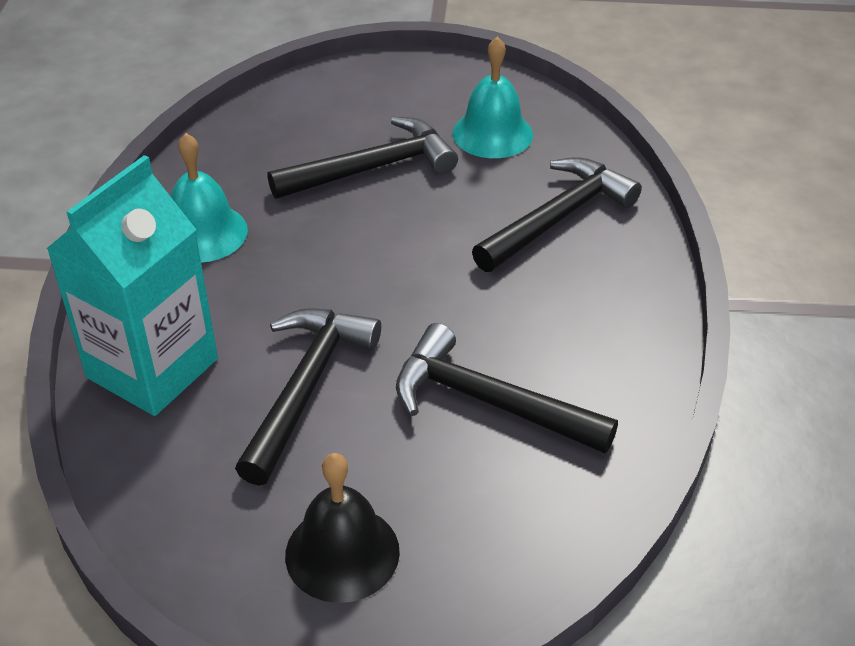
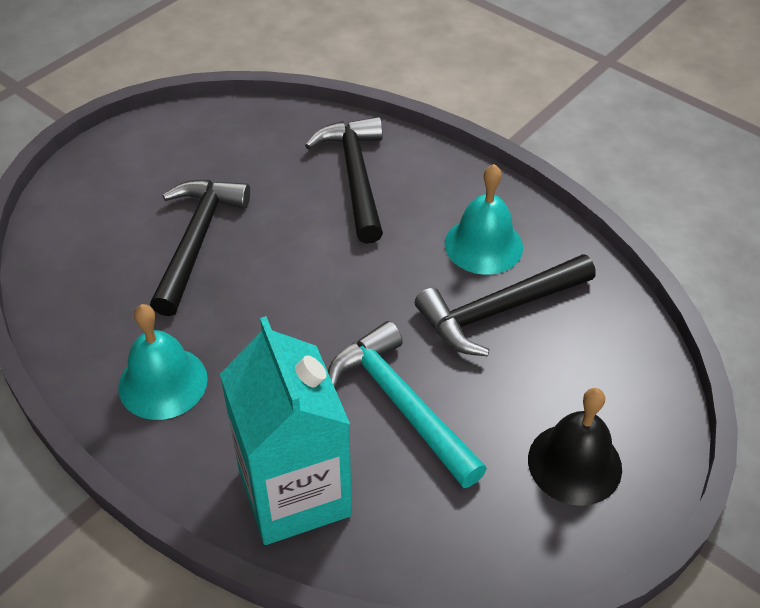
camera: 55 degrees left, 5 degrees up
(306, 387) = (400, 404): black hammer -> turquoise hammer
(492, 133) = (231, 157): turquoise bell -> turquoise bell (483, 245)

